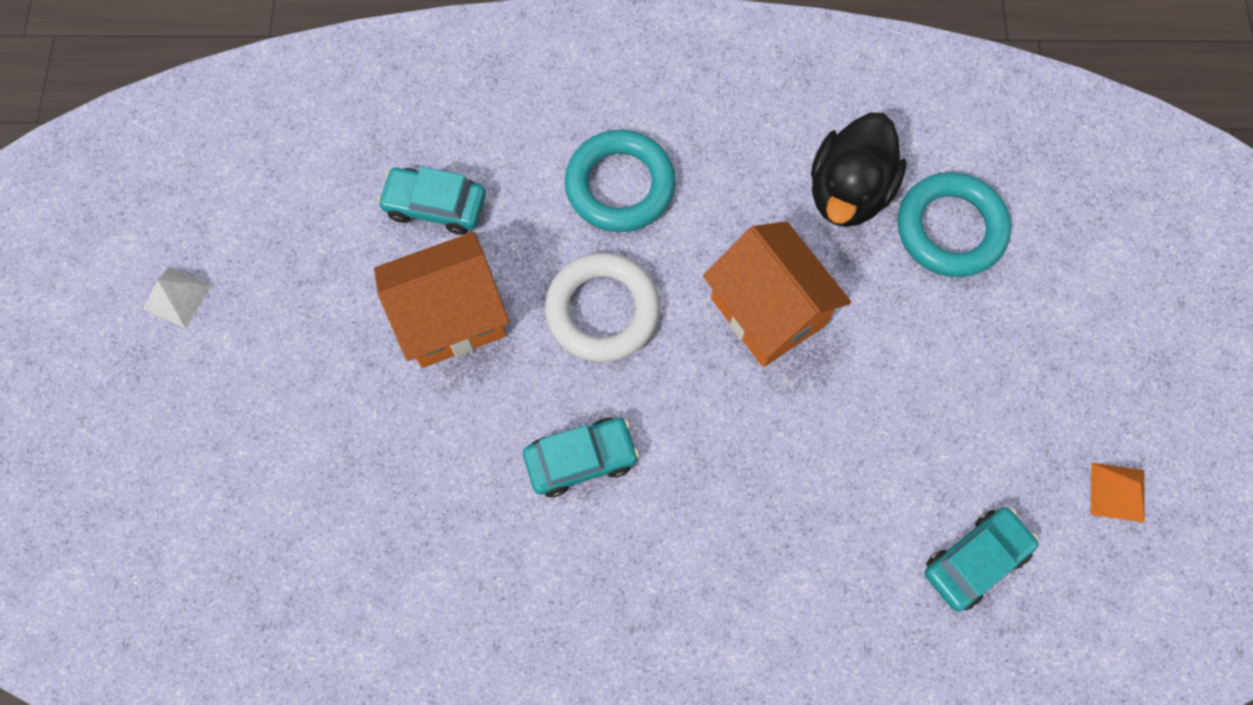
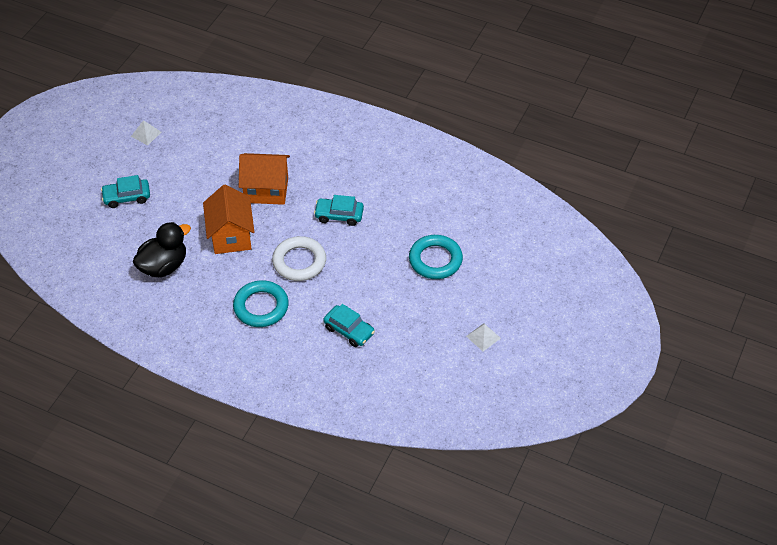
camera: 155 degrees left, 20 degrees down
(451, 317) = (365, 283): orange house -> orange house (266, 190)
(950, 229) = (133, 236): turquoise ring -> turquoise ring (435, 260)
(975, 560) = (213, 134): turquoise car -> turquoise car (127, 197)
(1117, 492) = (146, 134): orange pyramid -> white pyramid

